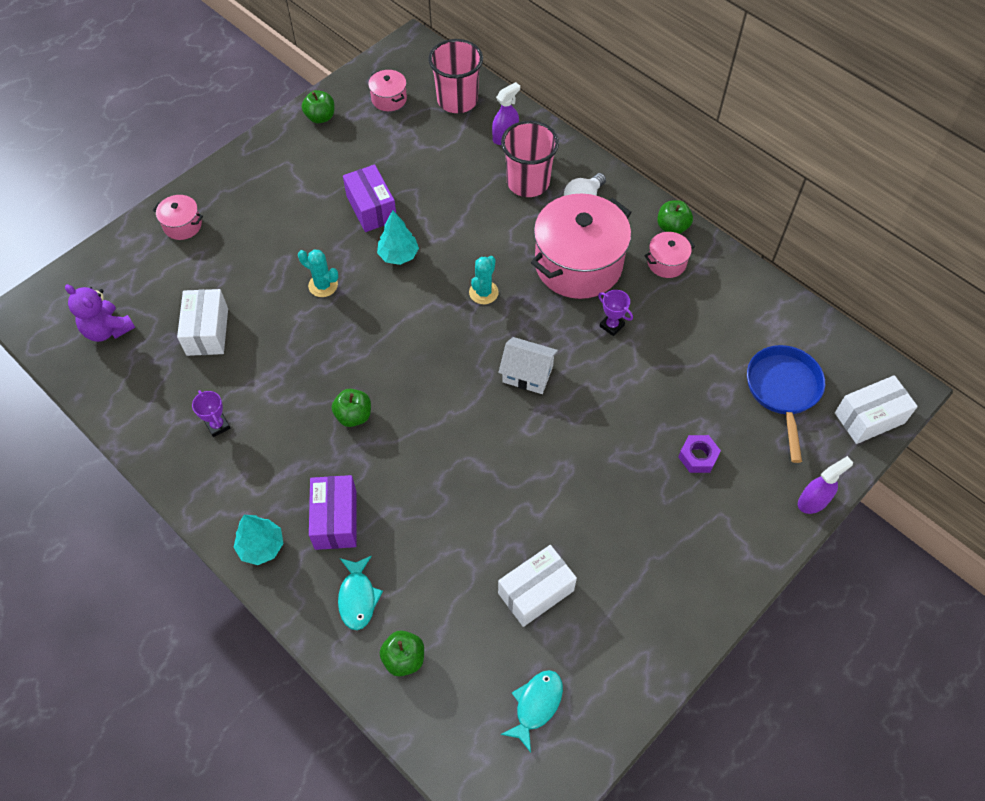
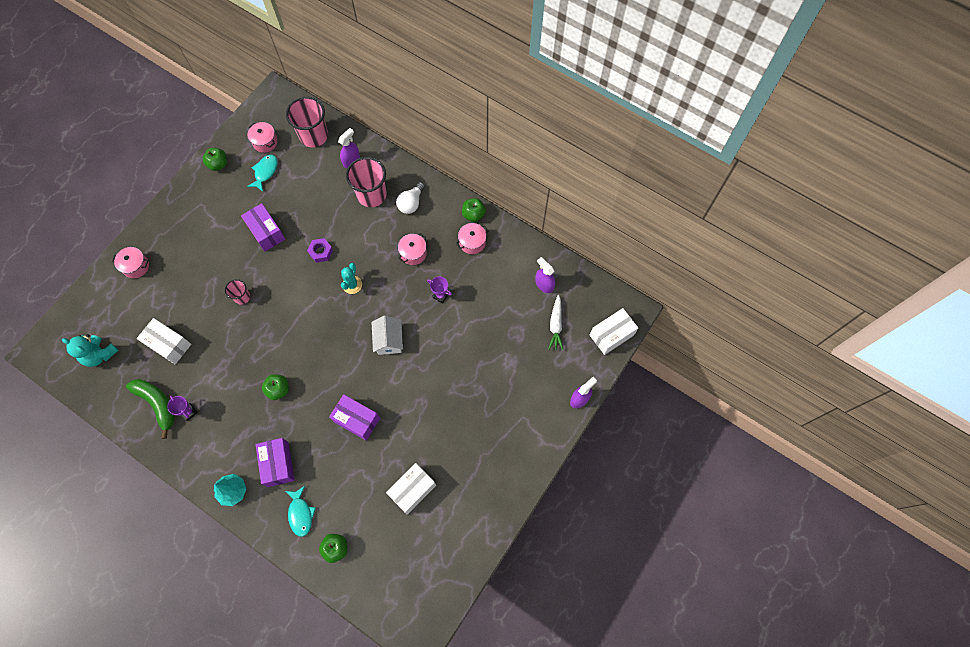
camera: 10 degrees left, 10 degrees up
(107, 330) = (99, 354): purple teddy bear -> turquoise teddy bear
(175, 408) = (157, 404): none -> green banana
(207, 331) = (169, 344): white box -> white box turned 45 degrees counterclockwise
(323, 285) = (242, 297): turquoise cactus -> pink cup
(398, 255) = (290, 266): turquoise tree -> none
(464, 476) = (357, 420): none -> purple box
(527, 374) = (389, 340): white house -> white house turned 75 degrees clockwise
(536, 705) = (421, 563): turquoise fish -> turquoise fish (265, 172)
(578, 264) = (413, 253): pink pot -> pink pot, size x0.45
(698, 457) = (505, 380): purple nut -> purple nut (321, 252)
(769, 333) = (544, 284): none -> purple spray bottle
(783, 391) = (555, 325): blue pan -> white carrot

